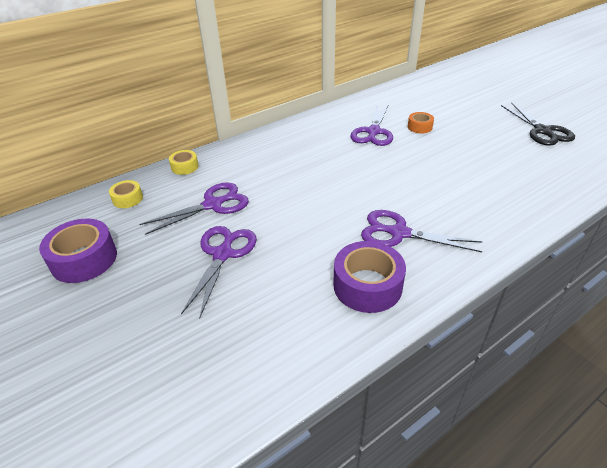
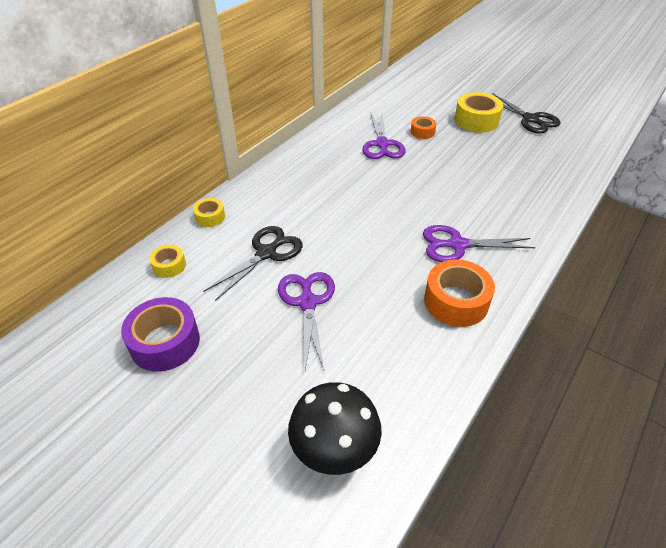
camera: 20 degrees left, 5 degrees up
(164, 395) = (334, 450): none -> black mushroom
(213, 204) = (266, 253): purple scissors -> black scissors
(367, 285) = (456, 301): purple tape -> orange tape
(481, 124) = (476, 120): none -> yellow tape

